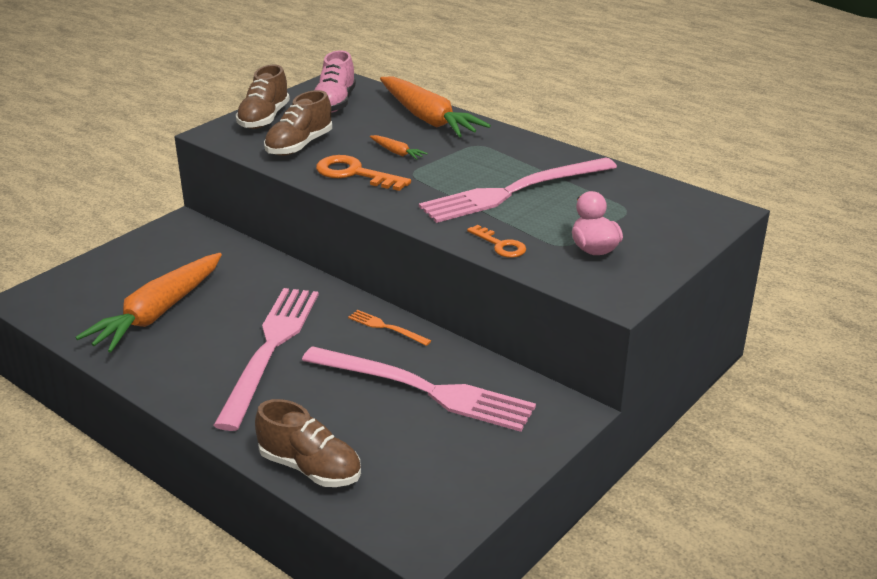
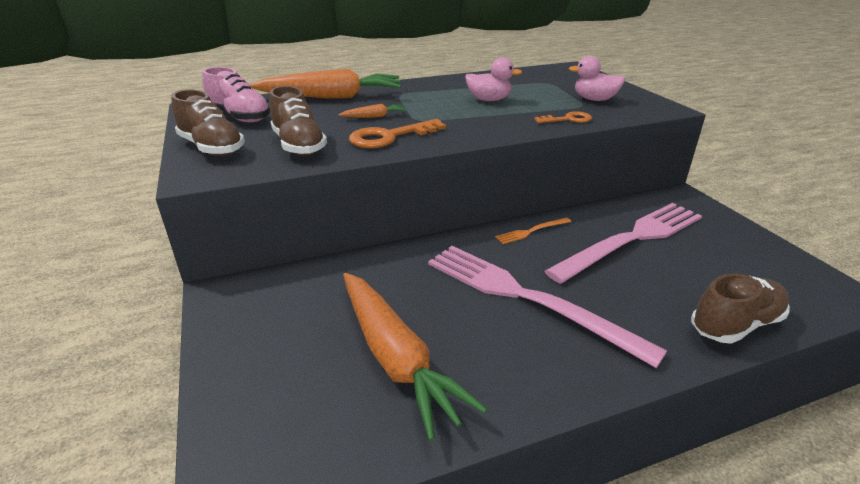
camera: 60 degrees left, 0 degrees up
(514, 191) = (489, 100): pink fork -> pink duck

